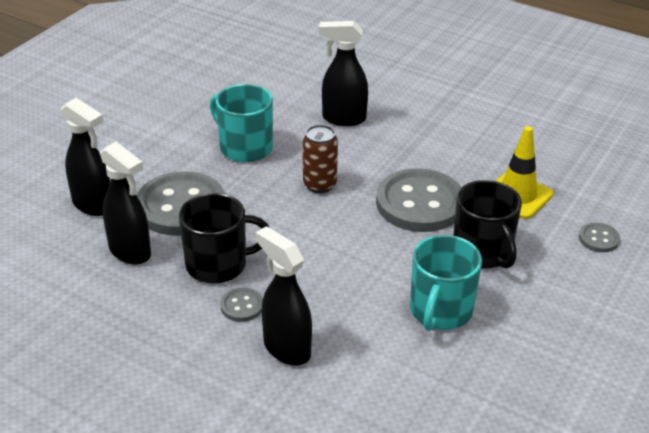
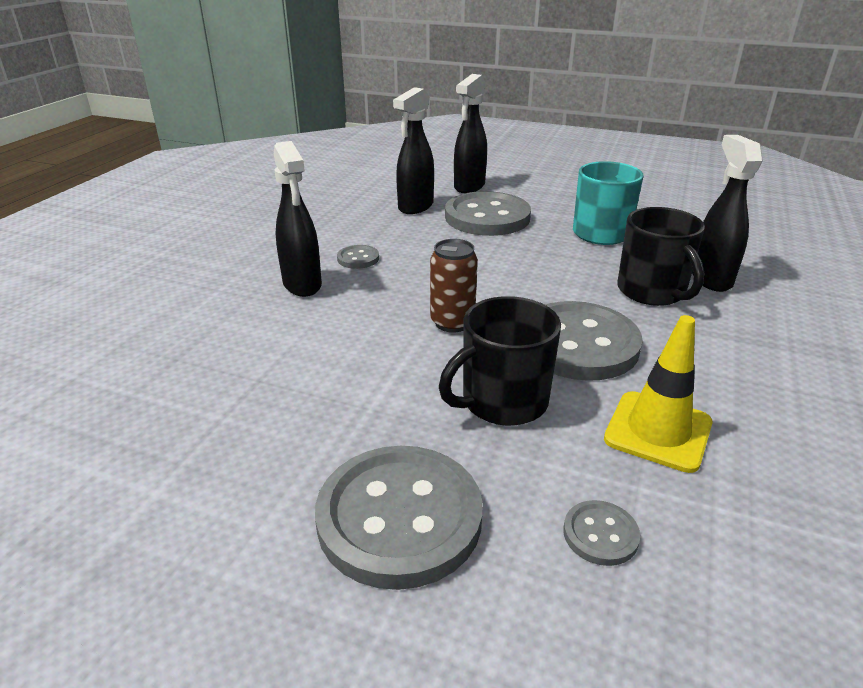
camera: 80 degrees right, 5 degrees down
(218, 265) = (412, 242): black mug -> black mug (652, 291)
(286, 348) = (302, 285): black spray bottle -> black spray bottle turned 120 degrees clockwise
(319, 185) = (568, 277): brown can -> brown can (452, 323)
(440, 311) = (374, 372): turquoise mug -> none
(588, 313) = (399, 518): none -> grey button

